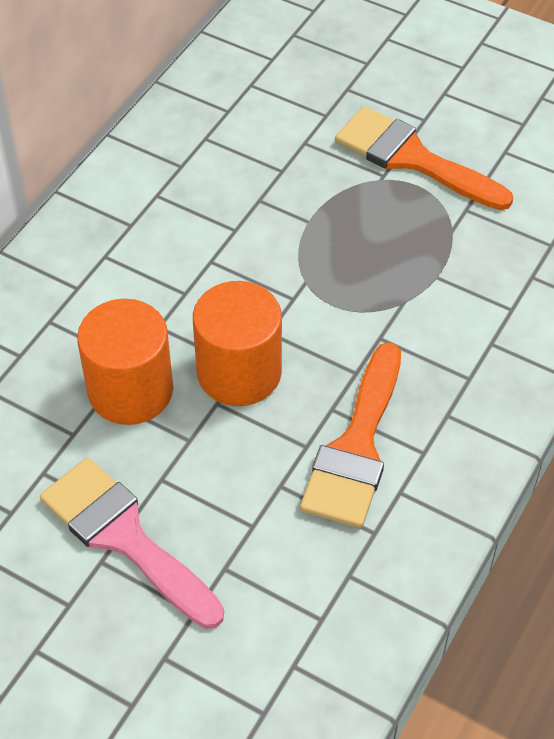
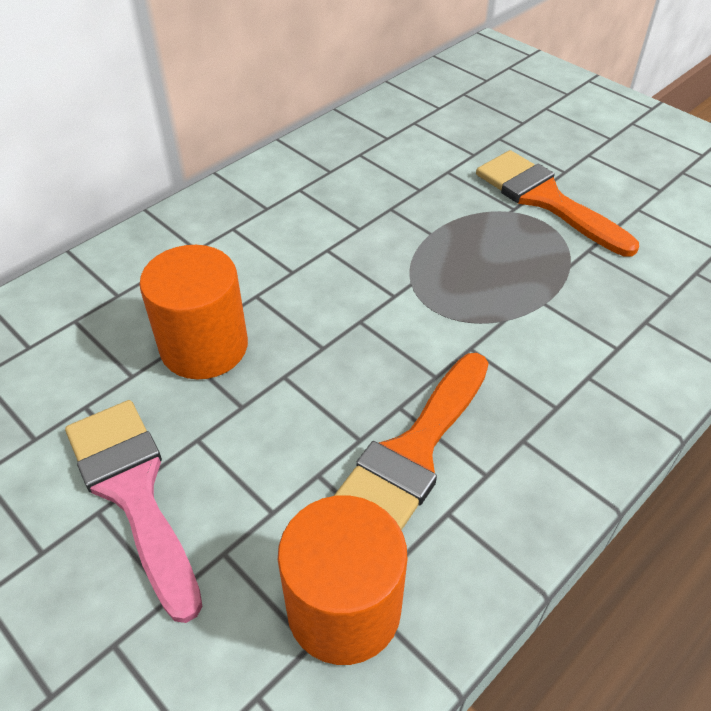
camera: 15 degrees right, 5 degrees down
(239, 372) = (316, 352): orange cylinder -> orange cylinder (344, 608)

